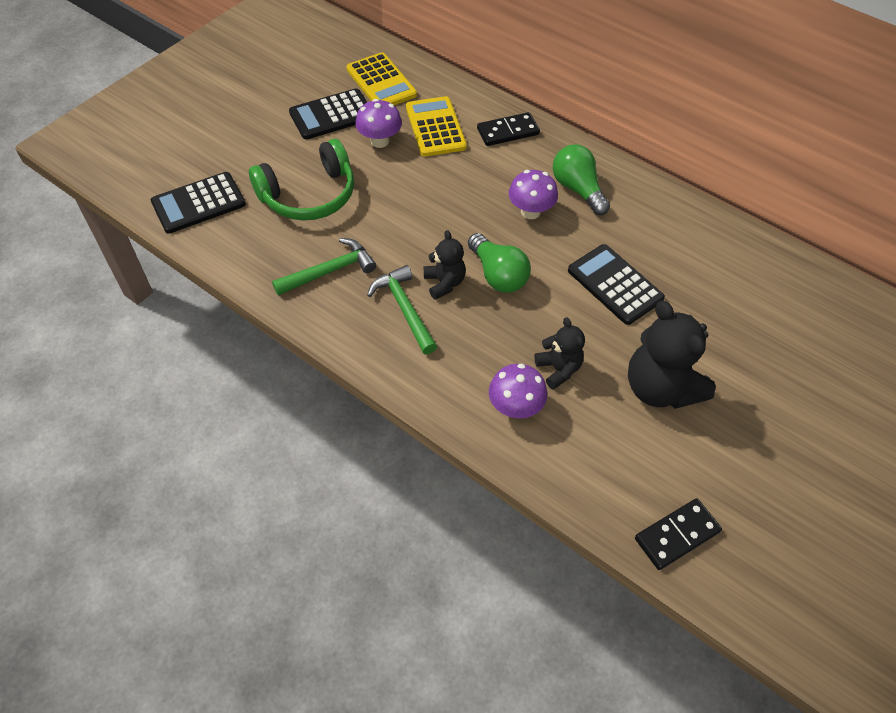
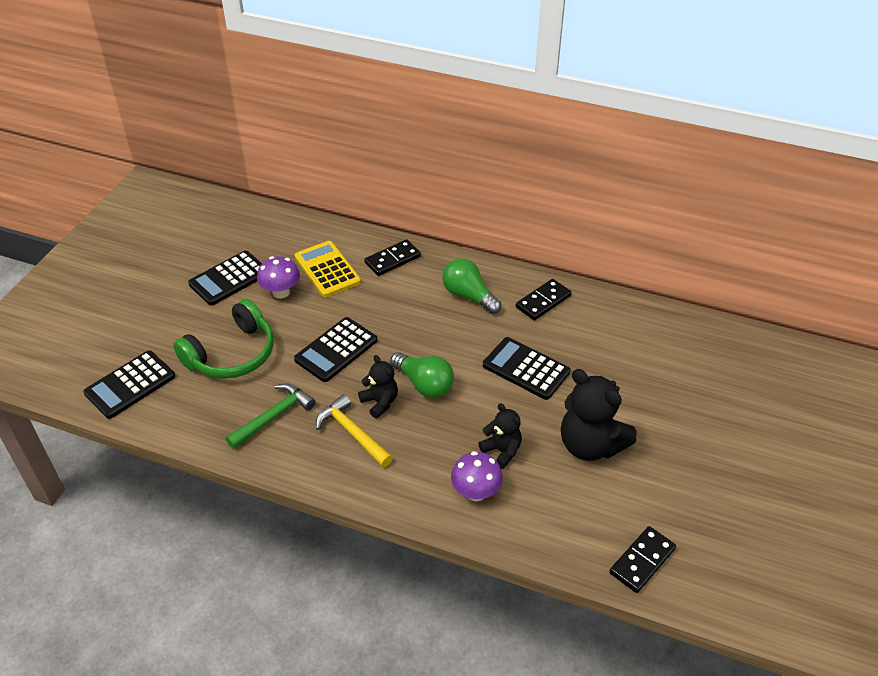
camera: 15 degrees left, 10 degrees down
(381, 82) = (265, 240): yellow calculator -> none
(404, 309) = (352, 433): green hammer -> yellow hammer
(416, 216) = (336, 350): none -> black calculator
(530, 211) = (434, 324): purple mushroom -> none
(658, 214) = (543, 301): none -> black domino

